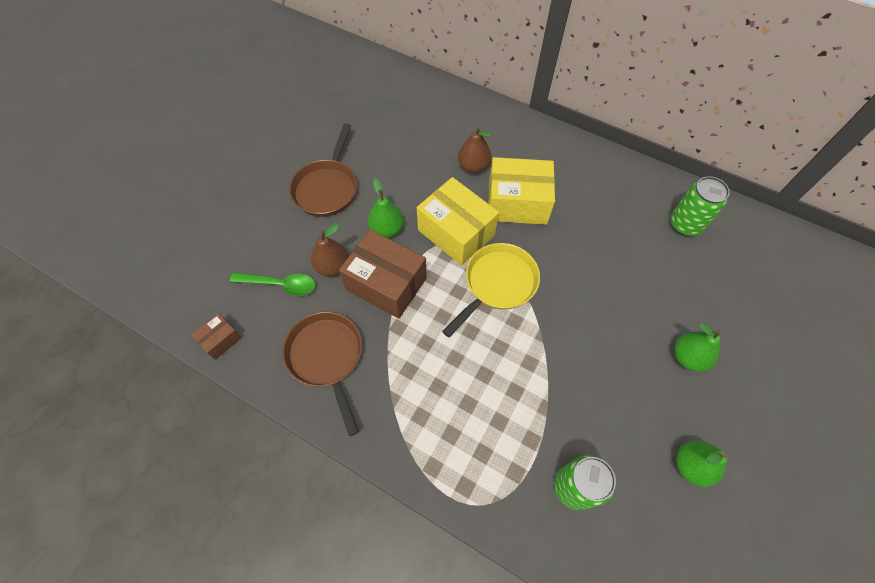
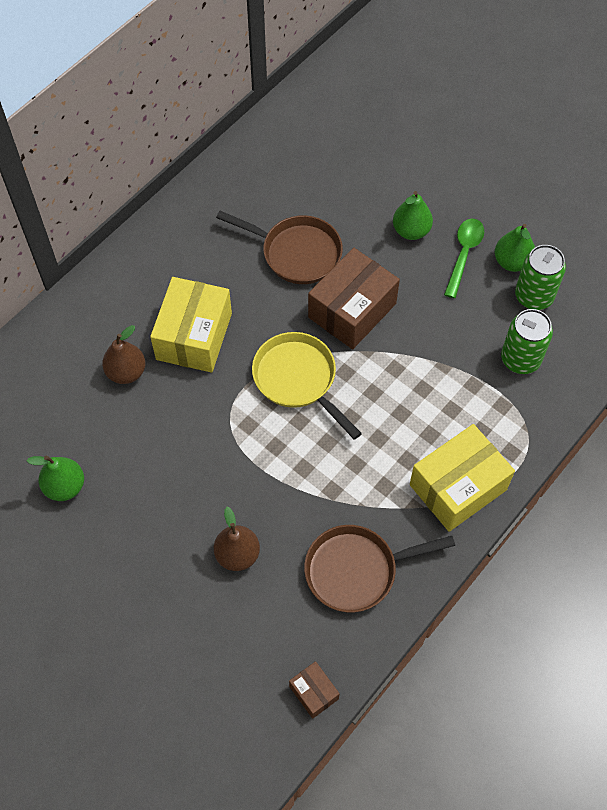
camera: 80 degrees left, 0 degrees up
(280, 285) = (251, 619): green spoon -> green spoon (463, 254)
(327, 188) = (114, 552): brown pan -> brown pan (296, 253)
(386, 284) = (274, 496): brown box -> brown box (352, 310)
(387, 229) = (197, 485): green pear -> green pear (65, 486)
(456, 232) = (220, 409): yellow box -> yellow box (458, 487)
(685, 224) = (262, 184): green can -> green can (533, 296)

